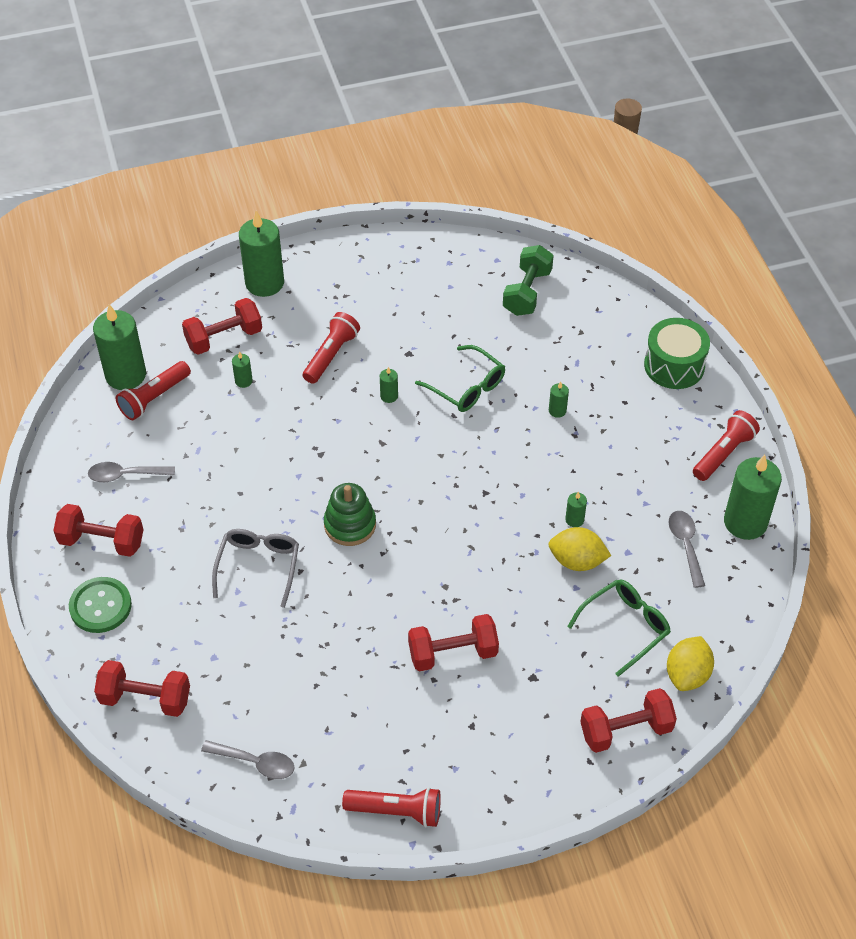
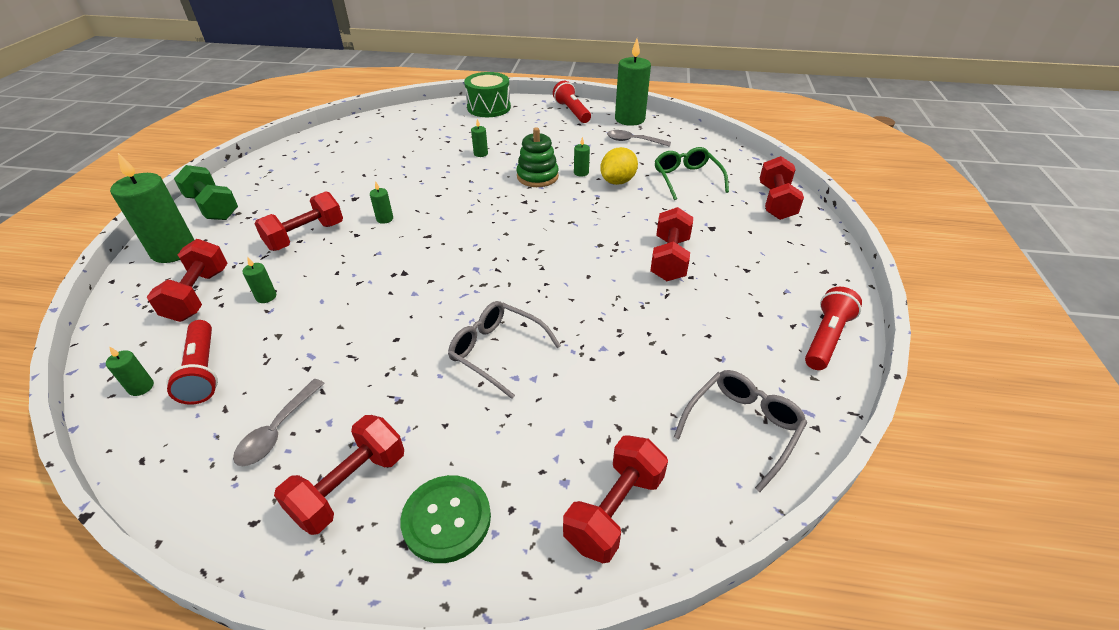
camera: 65 degrees left, 10 degrees down
(126, 375) = (141, 387): green candle -> green candle, size x0.43
(255, 762) = (742, 427): grey spoon -> grey glasses
(331, 355) = (305, 236): red flashlight -> red dumbbell
(350, 525) = (497, 277): green stacking toy -> green stacking toy (537, 176)
(467, 387) = (419, 182): green glasses -> none
(527, 292) = (365, 137): green dumbbell -> green dumbbell (213, 207)
(687, 674) = (738, 168): yellow lemon -> none

